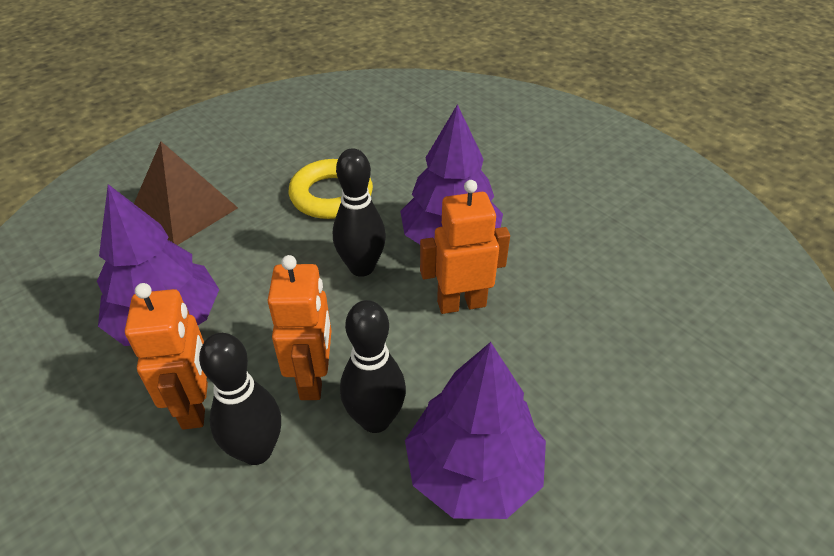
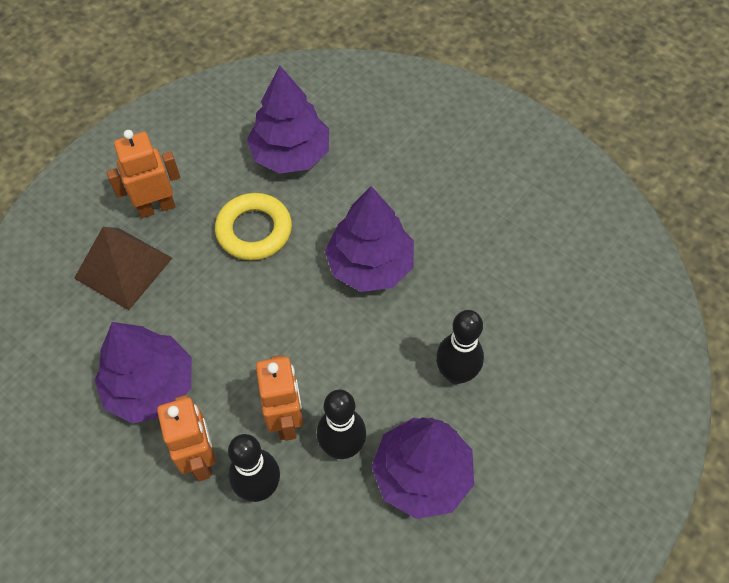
camera: 10 degrees left, 15 degrees up
(362, 267) = (300, 307): black bowling pin -> black bowling pin (456, 374)
(387, 139) = (291, 154): none -> purple tree
(461, 303) = (390, 330): orange robot -> orange robot (156, 207)

